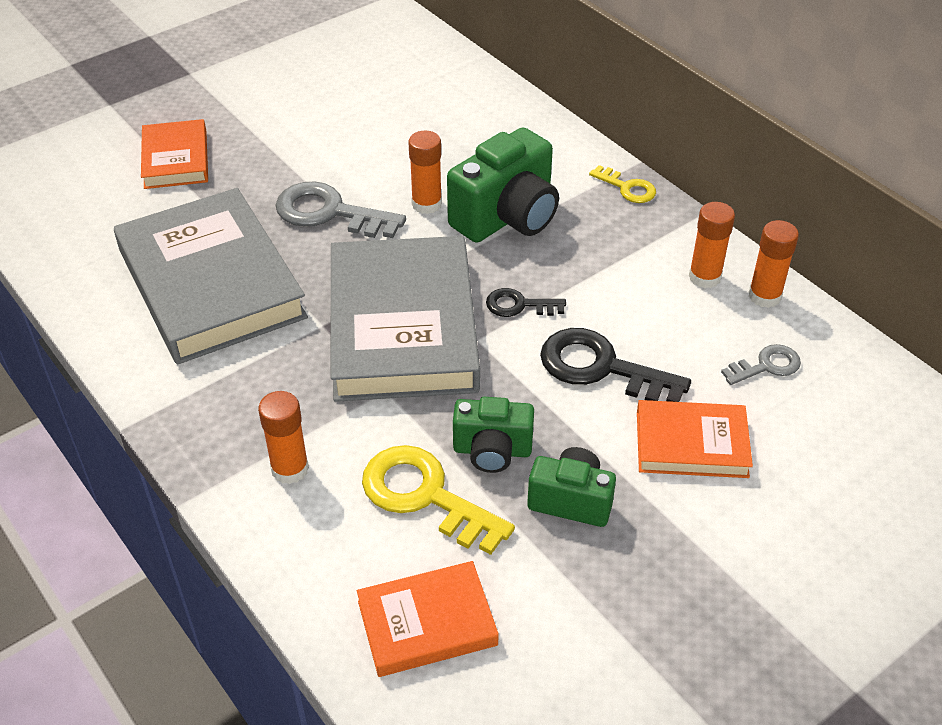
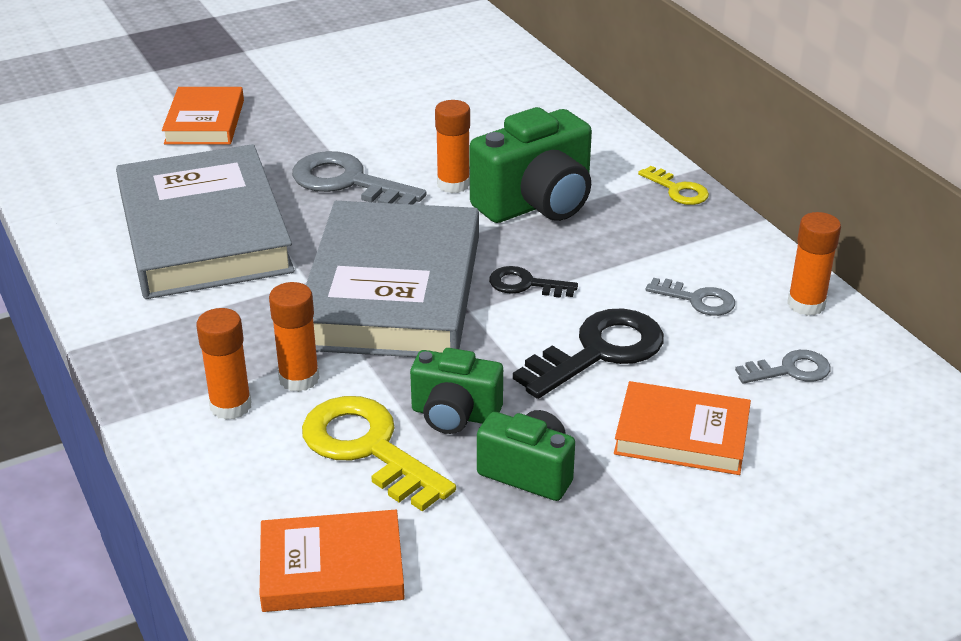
camera: 10 degrees right, 10 degrees down
(601, 368) = (599, 351): black key -> black key turned 105 degrees clockwise
(672, 303) = (697, 300): none -> grey key
(704, 277) = (742, 280): orange glue stick -> orange glue stick (299, 378)

